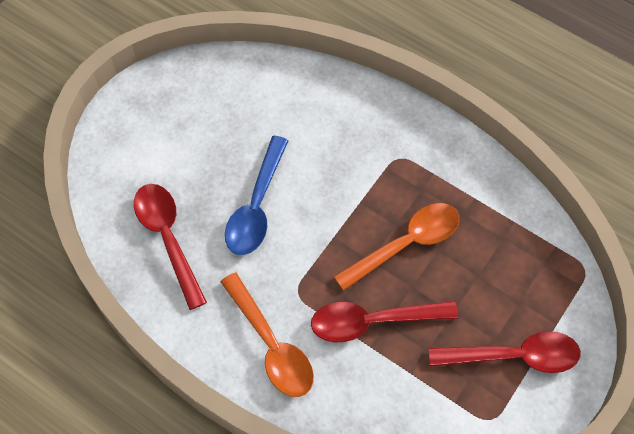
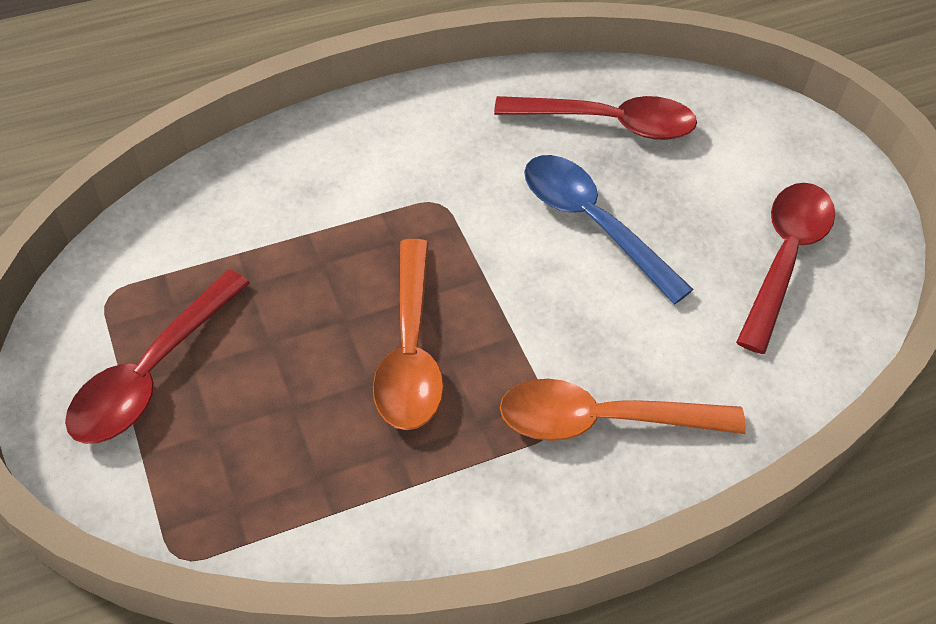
camera: 120 degrees right, 10 degrees down
(271, 345) = (393, 147): orange spoon -> orange spoon (602, 420)
(372, 321) = (336, 253): red spoon -> red spoon (784, 258)

